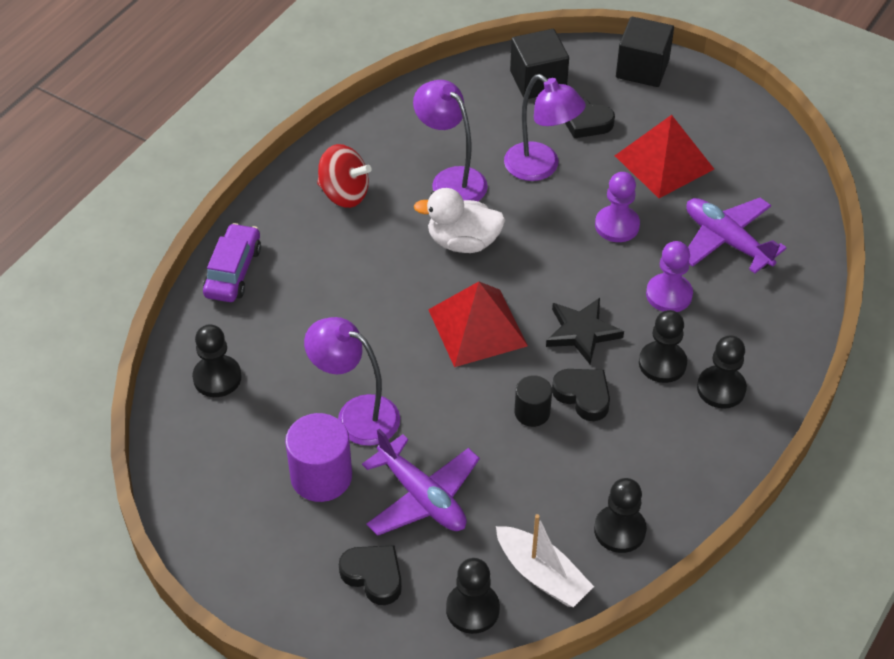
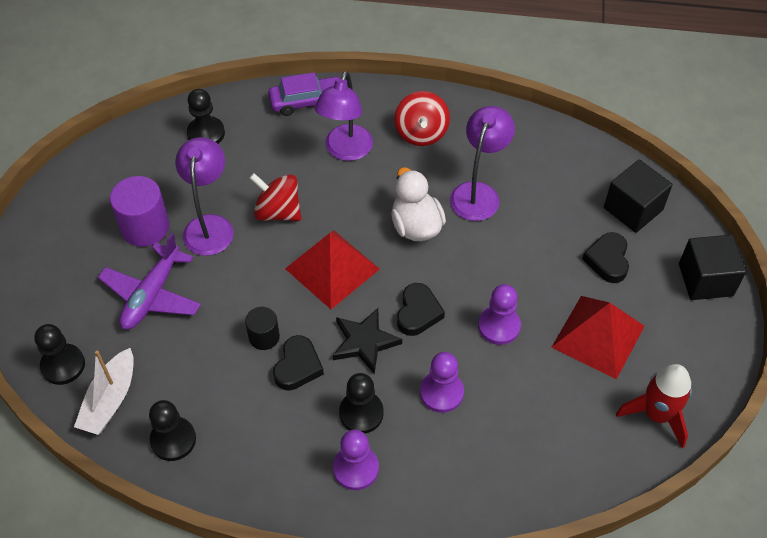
camera: 65 degrees right, 5 degrees up
(373, 576) = (70, 292): black heart -> black heart (418, 312)
(374, 348) = (278, 211): none -> red spinning top
(540, 168) = (531, 248): purple lamp -> purple lamp (345, 151)
(721, 388) = (356, 468): black pawn -> purple pawn
(726, 241) = (532, 418): purple plane -> none
(762, 158) = (656, 415): none -> red rocket

